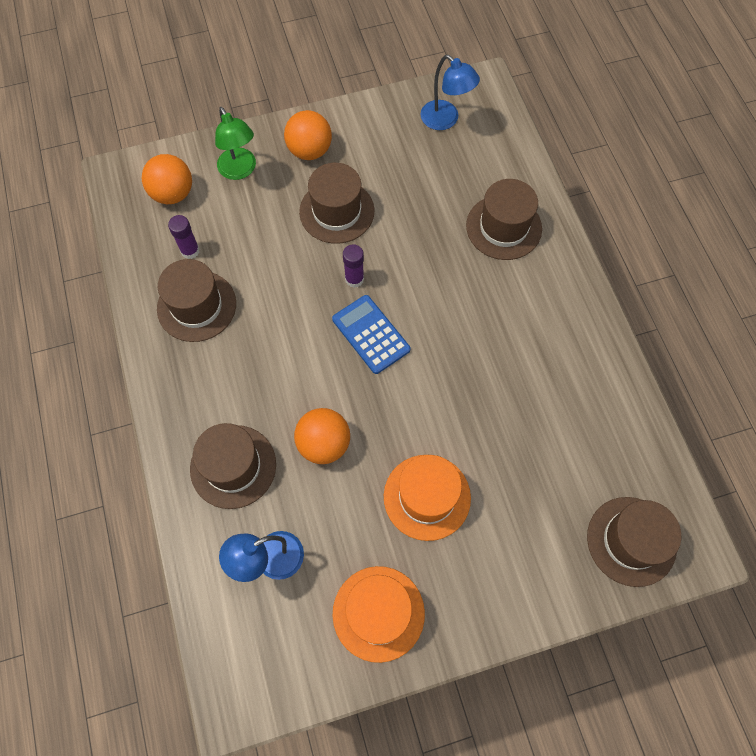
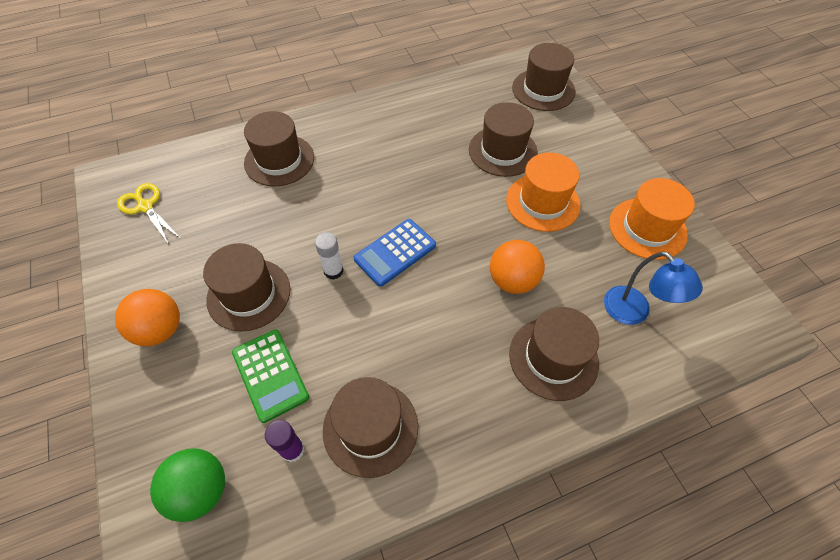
camera: 95 degrees left, 10 degrees down
(173, 193) = (201, 490): orange ball -> green ball
(240, 170) = (176, 406): green lamp -> none
(255, 232) = (270, 375): none -> green calculator
(354, 279) = (333, 271): purple glue stick -> white glue stick
(445, 120) = (145, 207): blue lamp -> yellow scissors
(512, 465) = (503, 151): none -> brown hat

